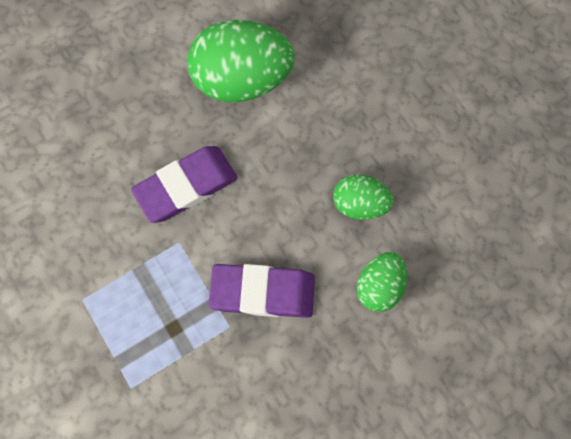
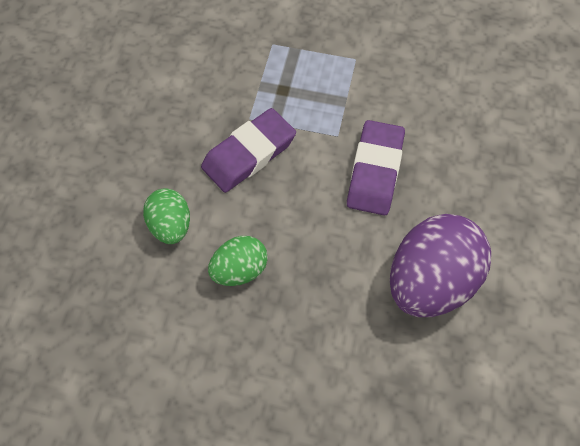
camera: 135 degrees right, 10 degrees down
(242, 80) = (430, 281): green egg -> purple egg

